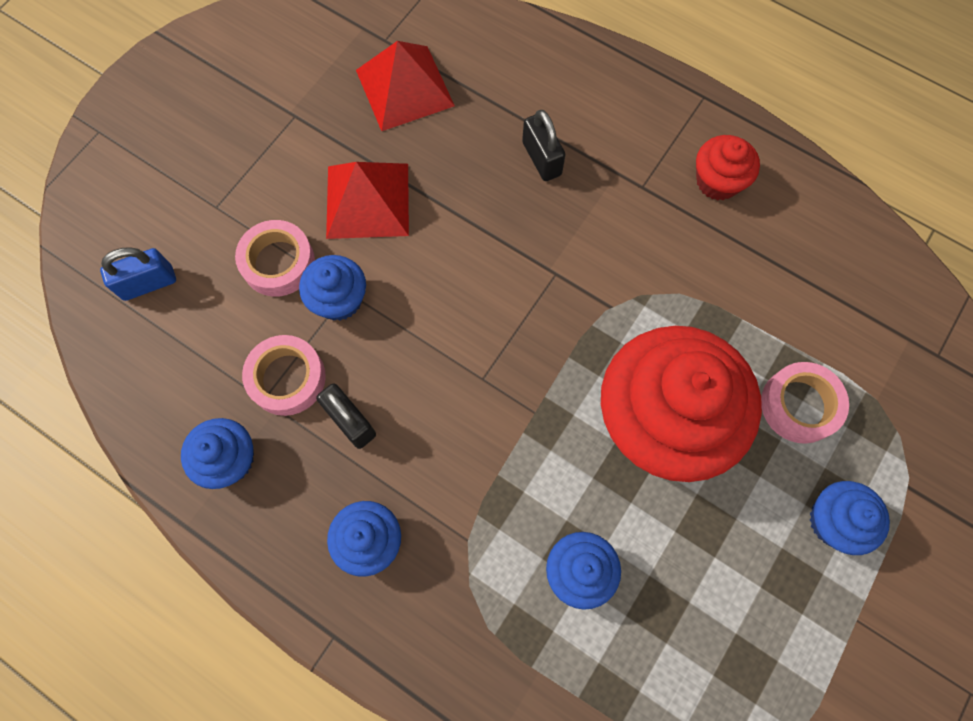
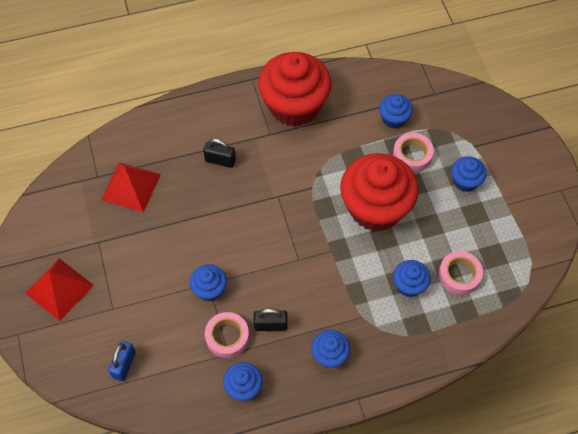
camera: 50 degrees left, 10 degrees down
(278, 262) = (167, 301): pink tape -> pink tape (459, 275)
(368, 200) = (172, 243): red pyramid -> red pyramid (59, 289)
(717, 181) = (294, 105): red cupcake -> red cupcake, size x2.14
(834, 330) = (394, 118): none -> blue cupcake

